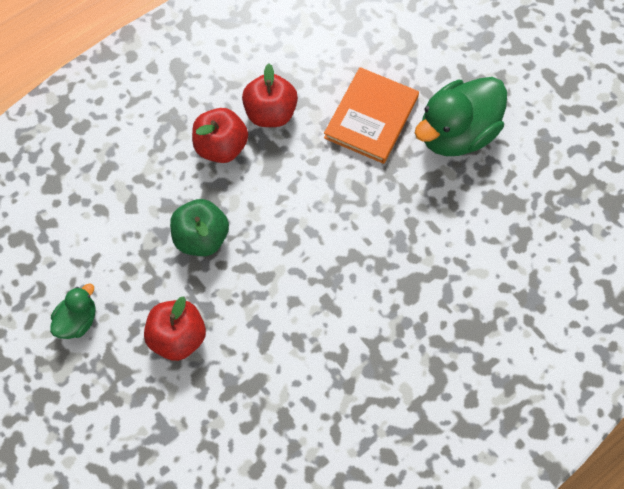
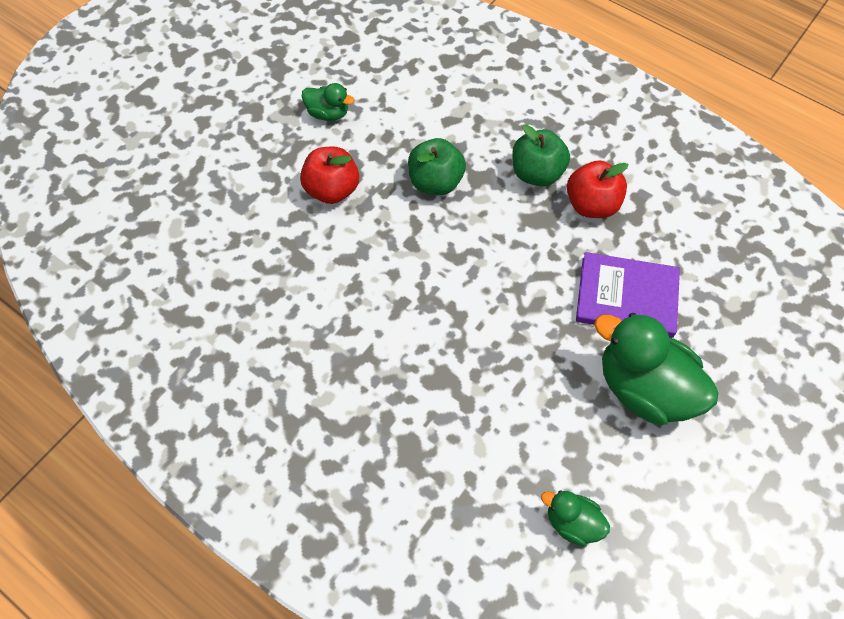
camera: 75 degrees right, 5 degrees down
(221, 147) = (536, 173): red apple -> green apple
(371, 117) = (626, 297): orange book -> purple book
(555, 222) = (572, 522): none -> green duck

